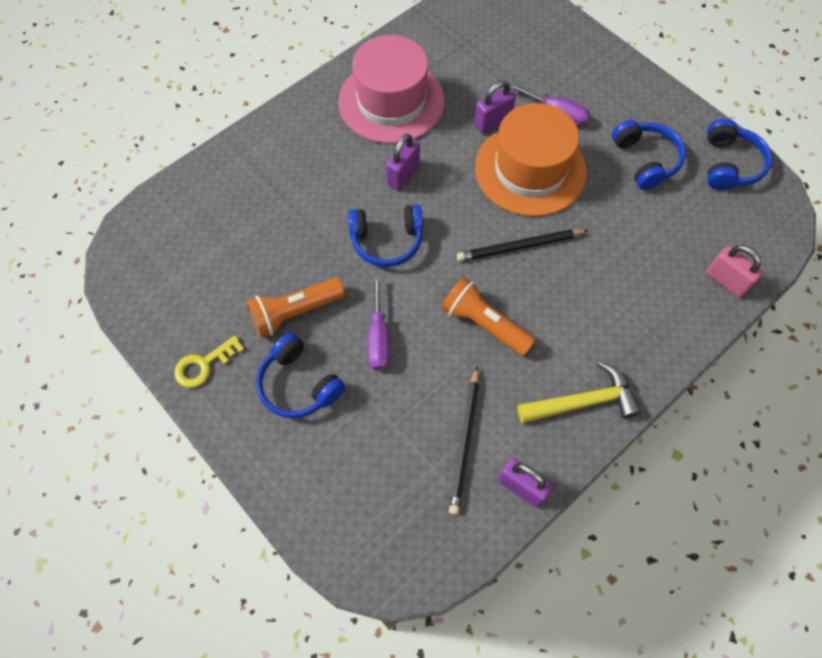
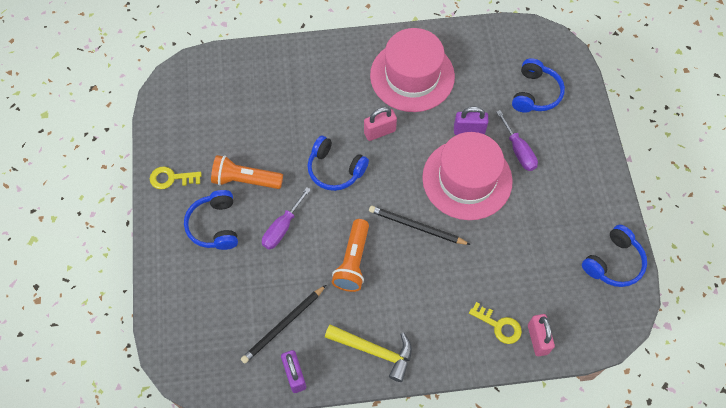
camera: 35 degrees right, 0 degrees up
(403, 175) = (379, 132): purple padlock -> pink padlock
(484, 324) = (353, 261): orange flashlight -> orange flashlight turned 150 degrees counterclockwise
(530, 169) = (467, 179): orange hat -> pink hat
(645, 160) = (554, 222): blue headphones -> blue headphones (535, 93)
(680, 292) = (499, 325): none -> yellow key

